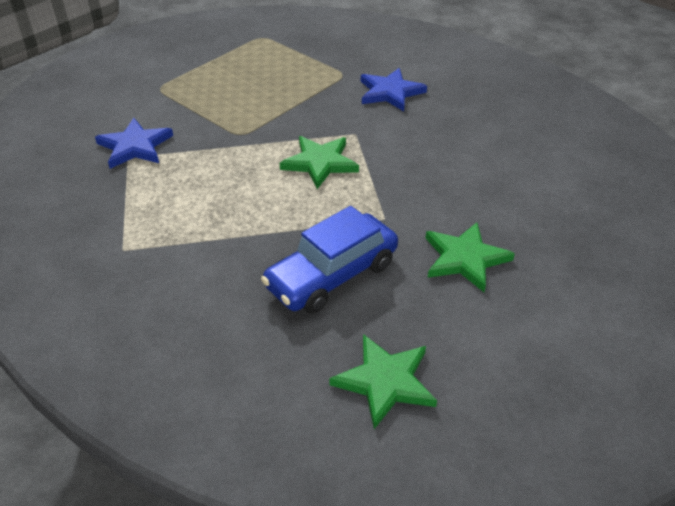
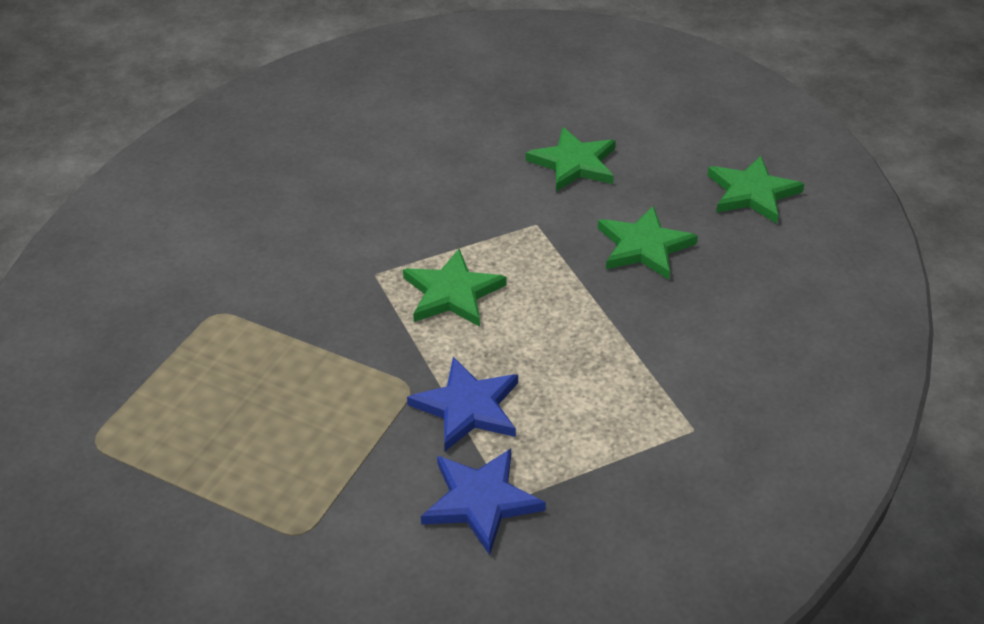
camera: 105 degrees left, 0 degrees up
(332, 275) = (644, 246): blue car -> green star
(390, 92) = (261, 257): blue star -> blue star (467, 407)

